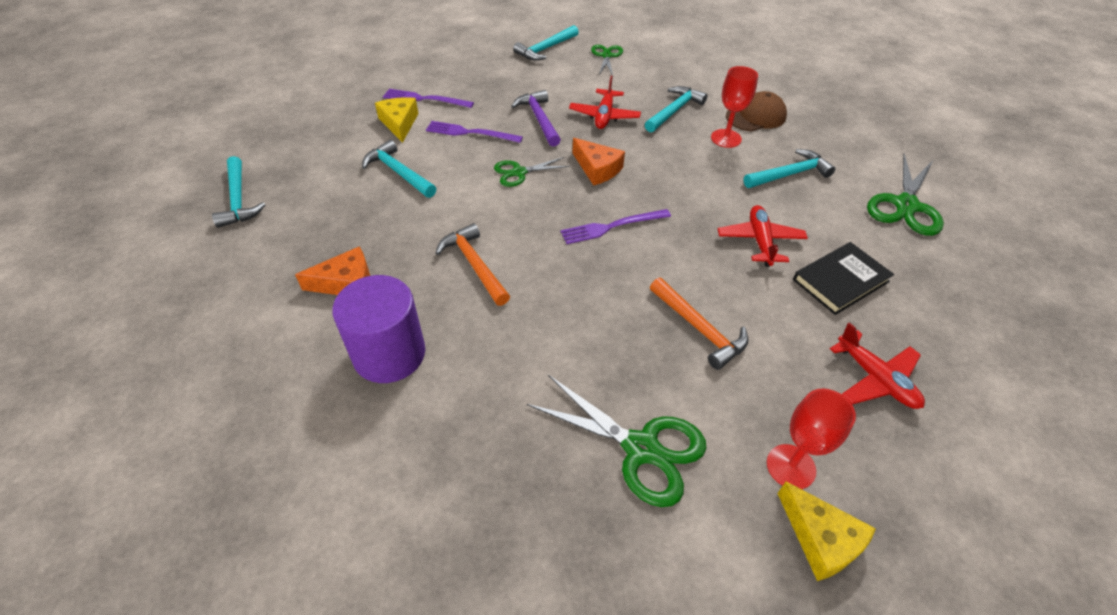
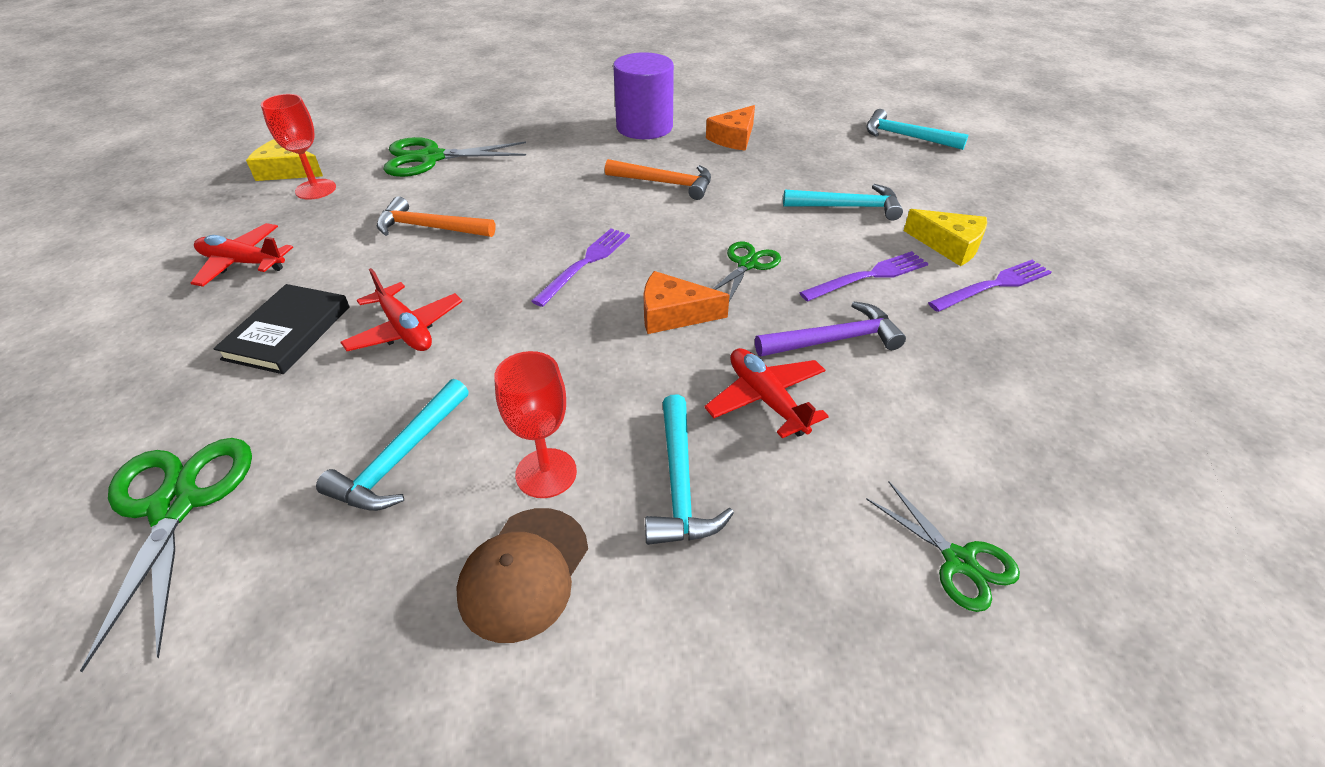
camera: 140 degrees right, 5 degrees down
(539, 119) = (834, 340): purple hammer -> purple hammer turned 45 degrees counterclockwise
(546, 49) = (1066, 494): turquoise hammer -> none

